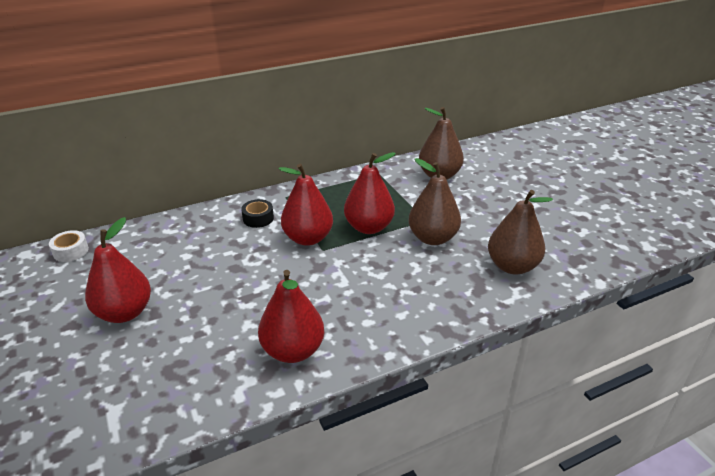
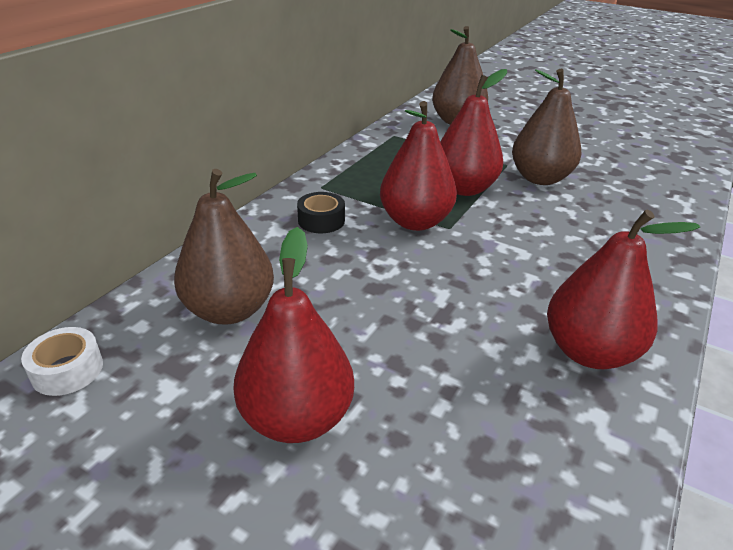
camera: 35 degrees left, 0 degrees up
(512, 266) = (643, 179): brown pear -> brown pear (229, 310)

